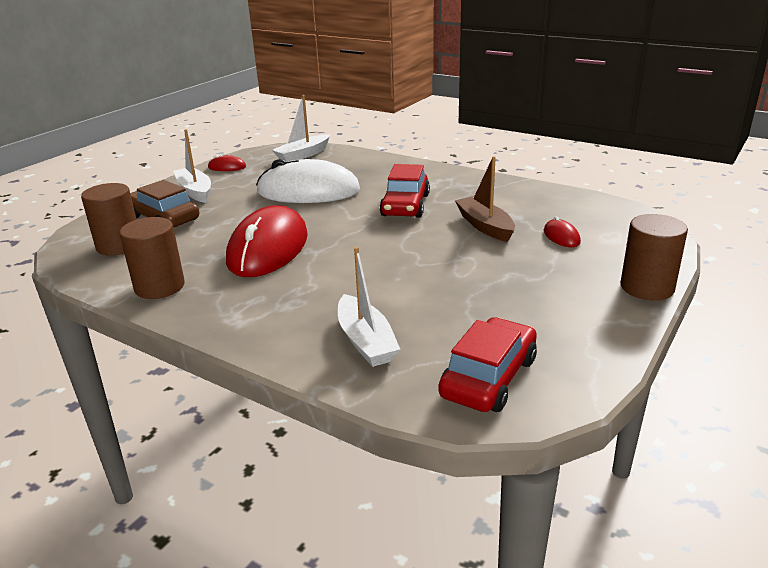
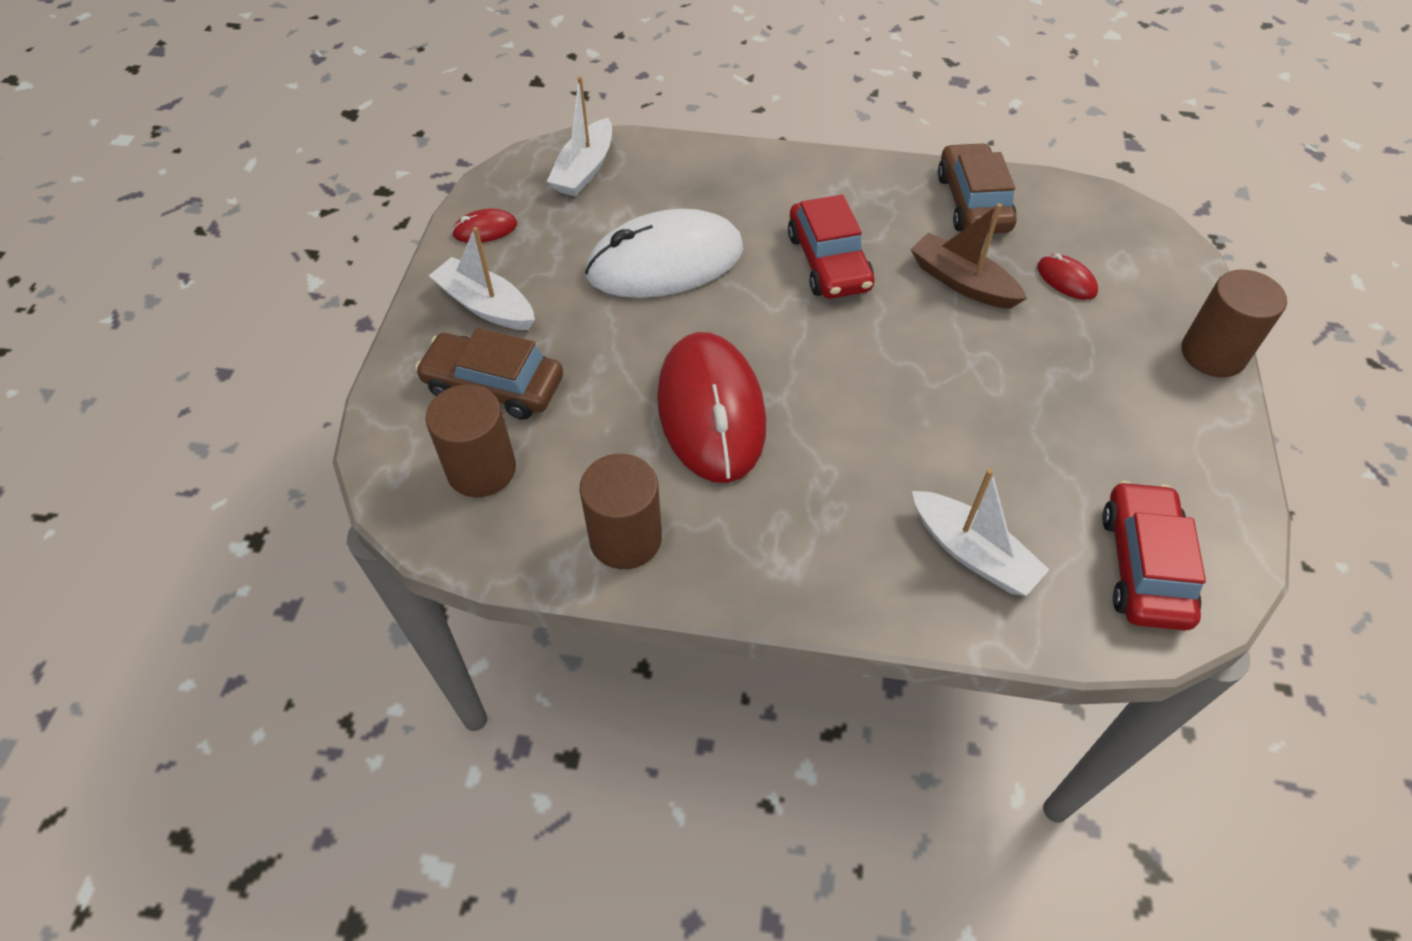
camera: 25 degrees left, 25 degrees up
(526, 197) = (973, 202): none -> brown car

